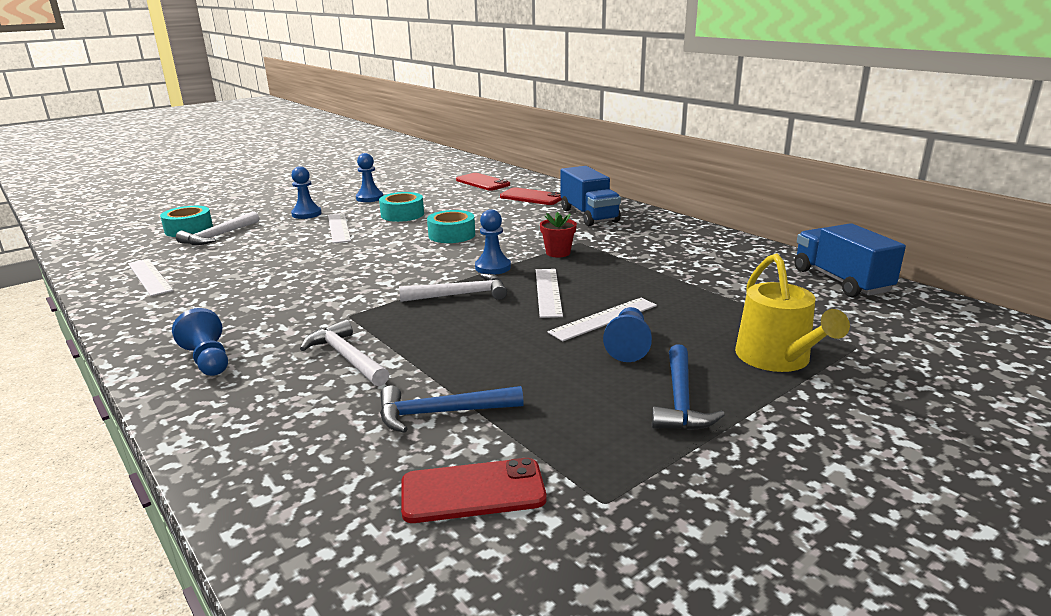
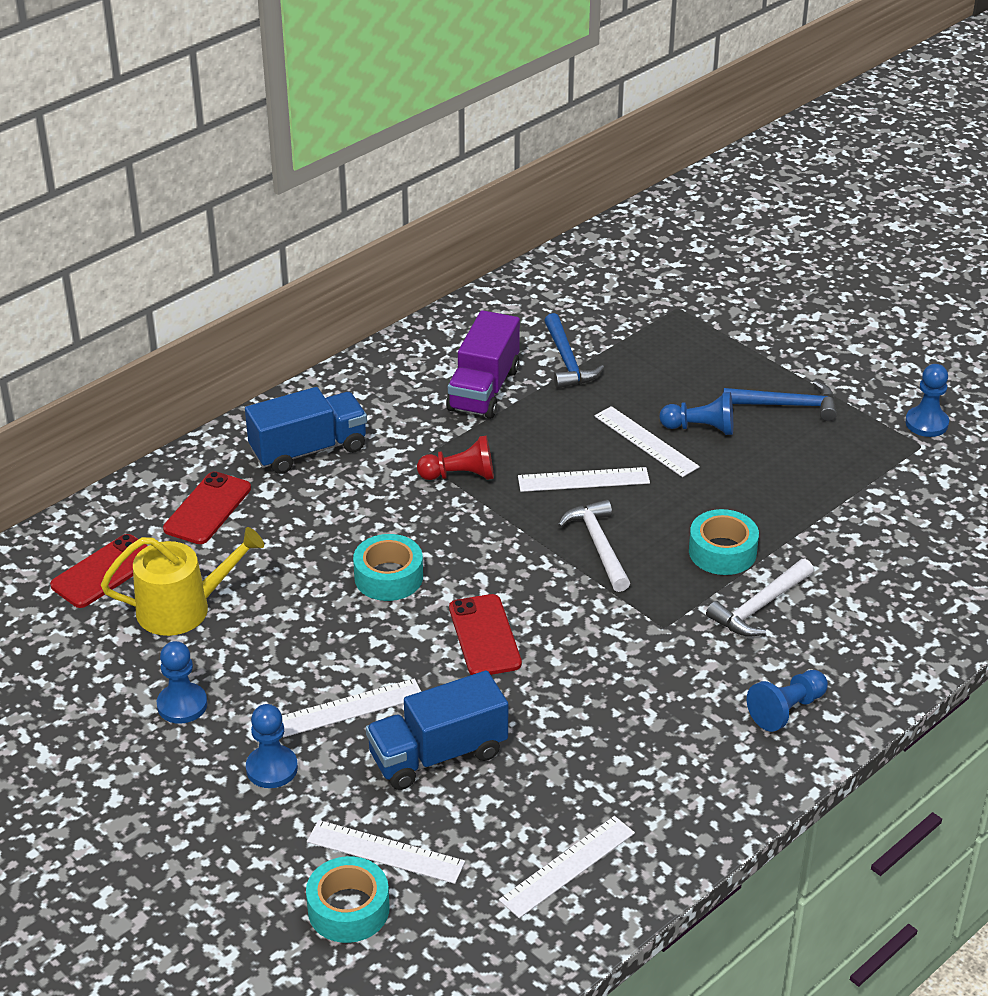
camera: 95 degrees left, 15 degrees up
(218, 236) = (385, 852): white hammer -> white ruler
(402, 214) = (286, 645): turquoise tape -> turquoise tape (722, 552)
(441, 413) = (839, 530): blue hammer -> blue hammer (567, 361)
(473, 491) = (930, 503): red phone -> red phone (484, 636)
(493, 267) = (512, 527): blue pawn -> blue pawn (926, 423)
(558, 253) = (460, 475): red flower pot -> red pawn
(671, 260) = (483, 389): none -> purple truck
(777, 359) = (709, 350): yellow watering can -> yellow watering can (183, 608)
(841, 281) = (536, 289): blue truck -> blue truck (438, 754)

